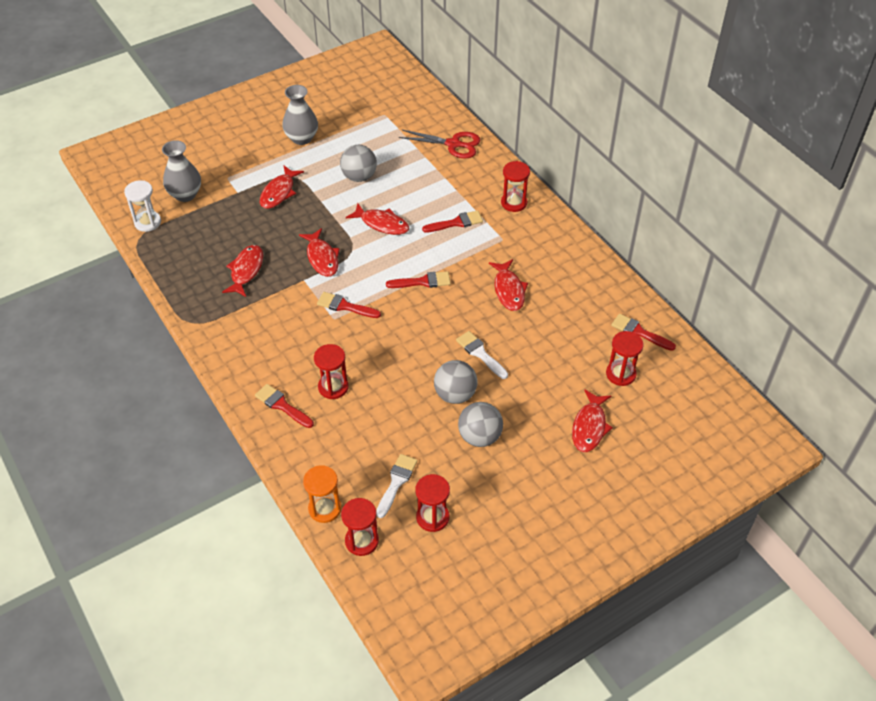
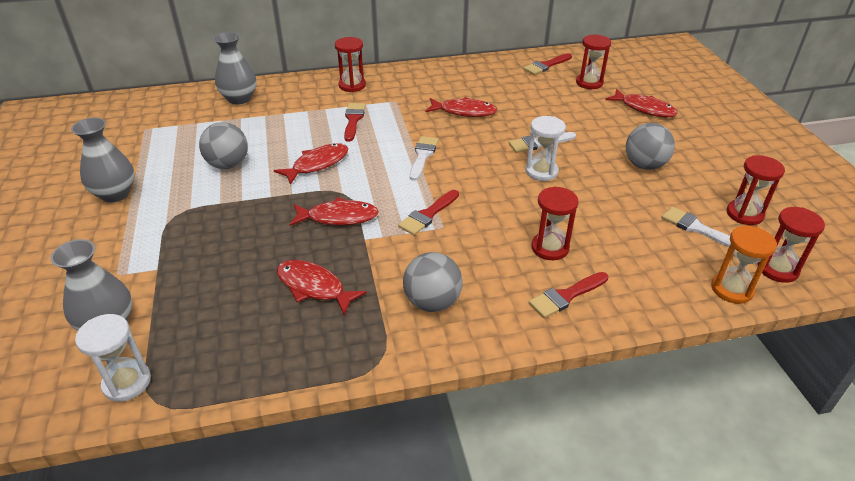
camera: 70 degrees left, 10 degrees down
(279, 192) = (194, 231): red fish -> none
(423, 282) = (423, 156): red brush -> white brush
(435, 364) = (541, 171): none -> white hourglass
(453, 144) = (239, 99): red scissors -> grey vase
(455, 394) = (587, 168): grey ball -> grey ball (432, 302)

